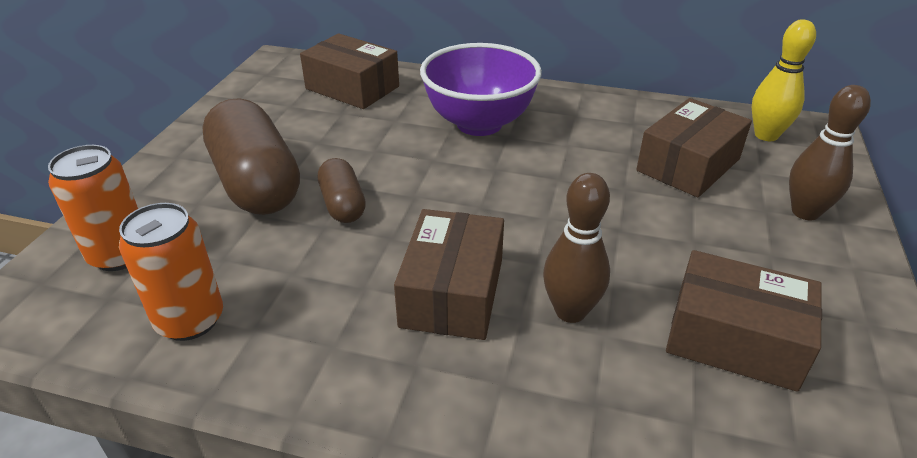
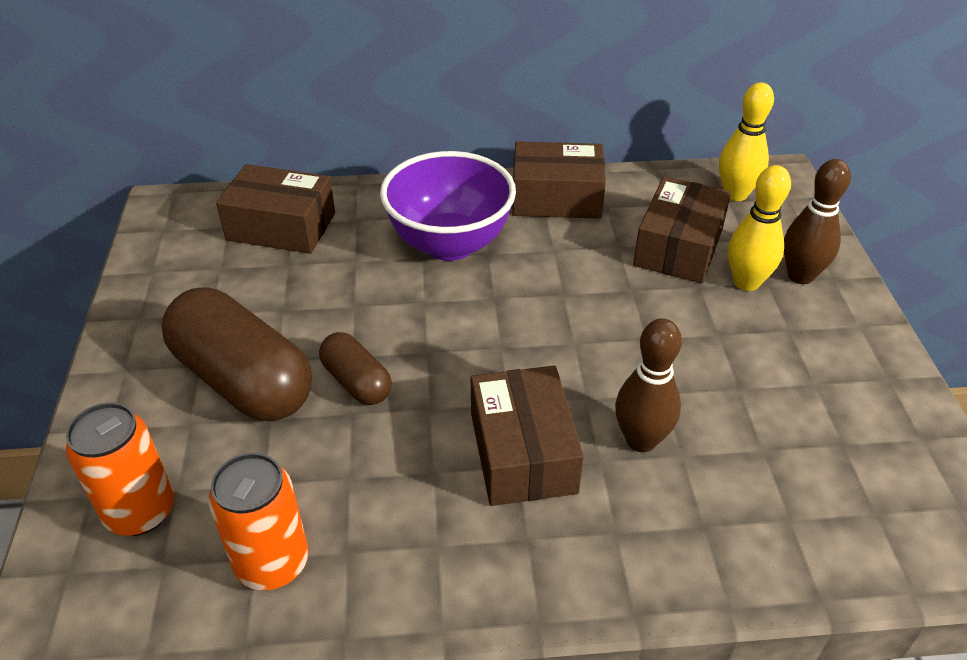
camera: 20 degrees left, 5 degrees up
(734, 339) = (790, 426): brown box -> brown box (556, 198)
(744, 206) = (746, 282): none -> yellow bowling pin

